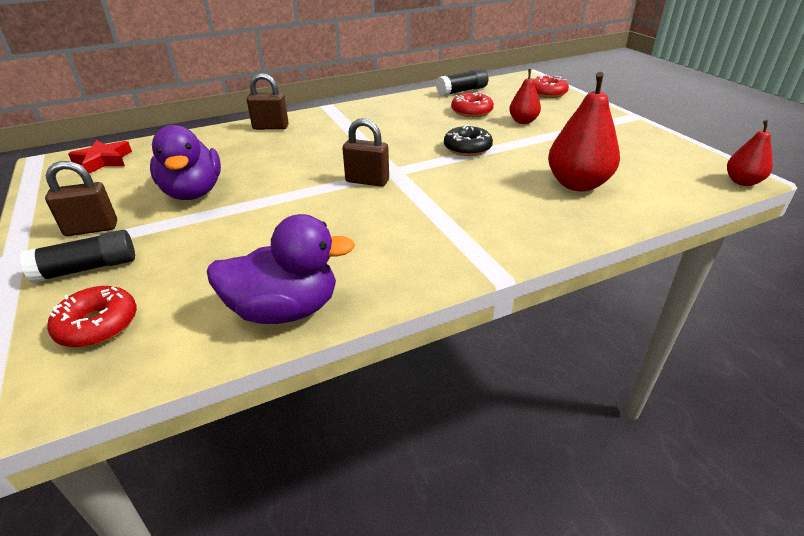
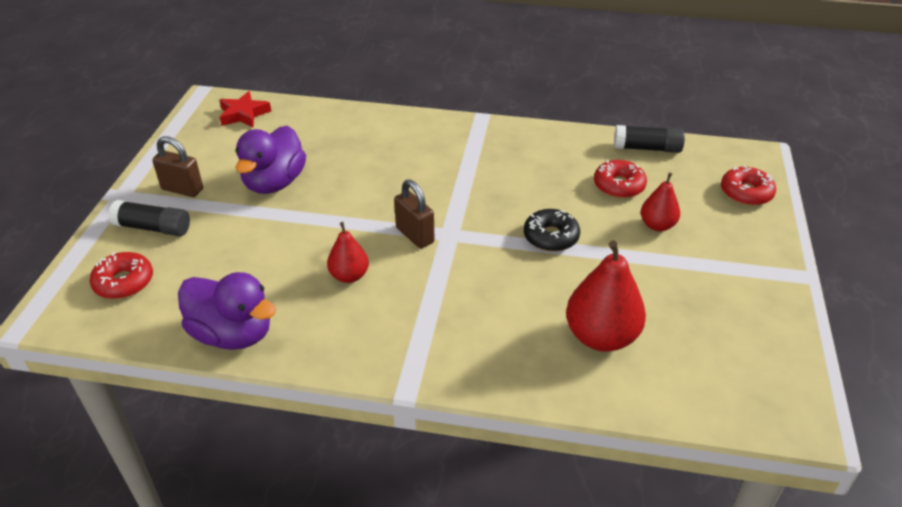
camera: 35 degrees right, 5 degrees up
(270, 127) = (402, 126): brown padlock -> none
(742, 182) = (791, 429): red pear -> red pear (349, 276)

